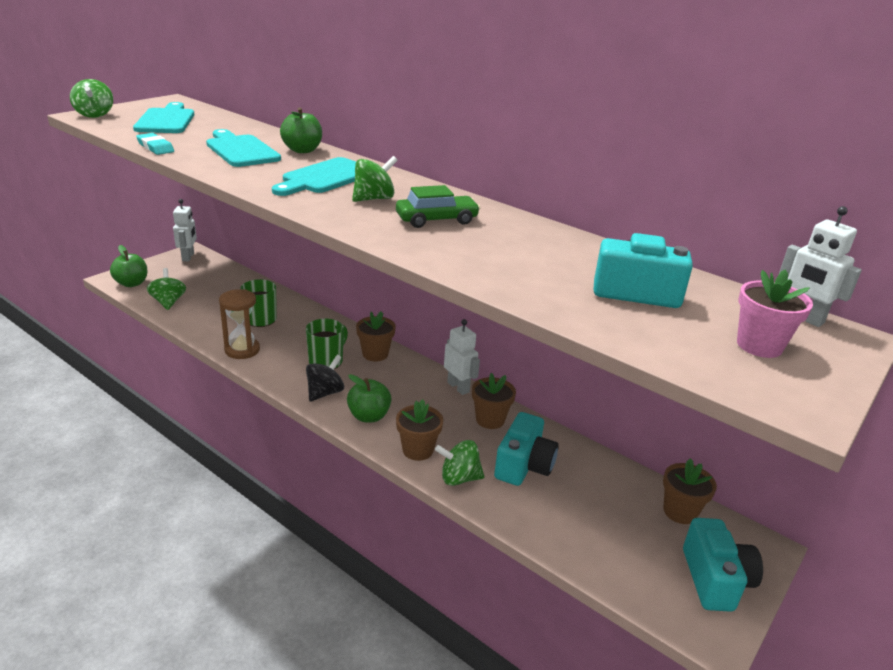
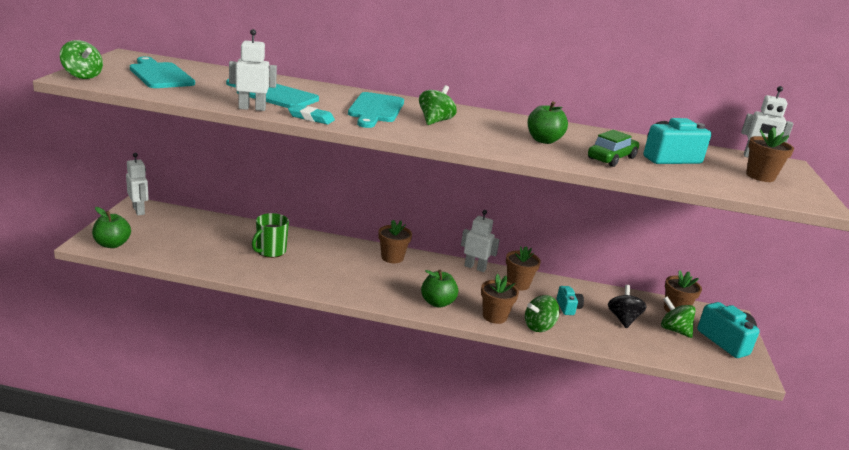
camera: 30 degrees left, 5 degrees down
(155, 147) = (199, 100): turquoise eraser -> turquoise eraser (311, 118)
(168, 302) = (170, 253): green spinning top -> green spinning top (674, 330)
(192, 161) = (252, 108): none -> white robot
(242, 350) = (285, 278): brown hourglass -> none
(302, 150) = (320, 90): green apple -> green apple (543, 140)
(325, 393) = (387, 294): black spinning top -> black spinning top (623, 319)
(326, 361) = (362, 271): green mug -> none
(436, 220) = (498, 130): green car -> green car (611, 158)
(524, 465) = (568, 307): turquoise camera -> turquoise camera, size x0.56
(759, 346) = (760, 176): pink flower pot -> brown flower pot

